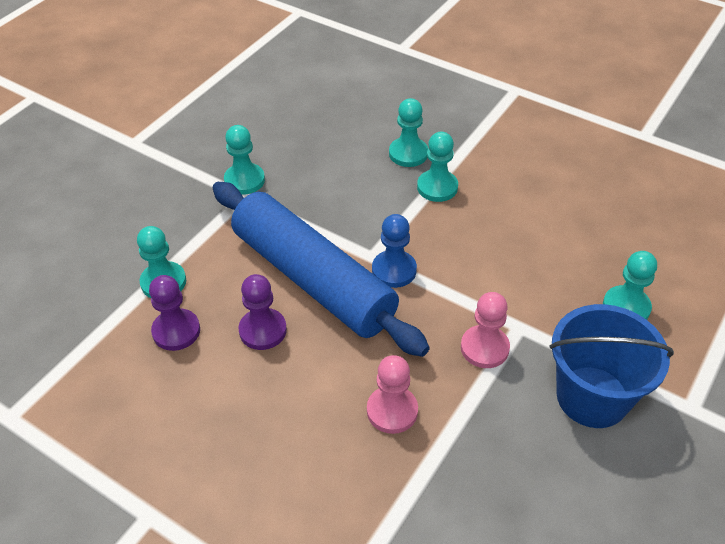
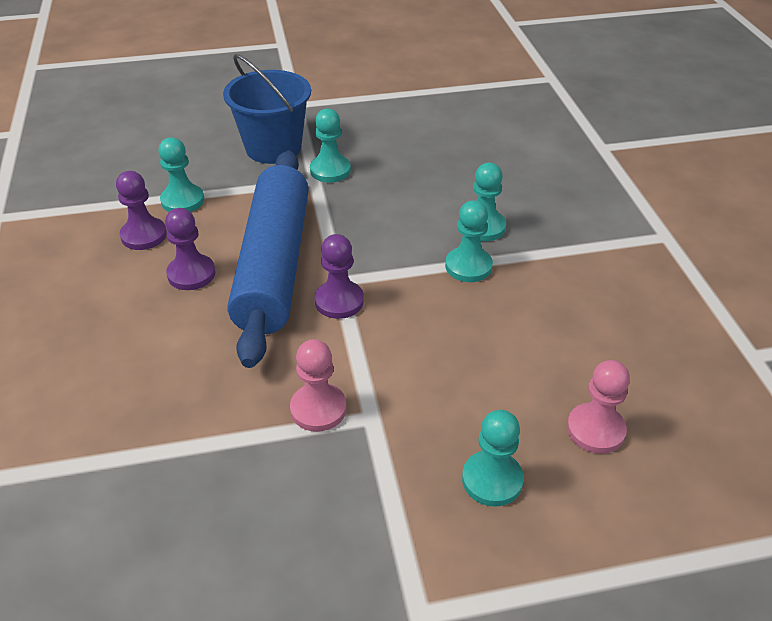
camera: 45 degrees right, 5 degrees down
(392, 411) = (186, 394): pink pawn -> pink pawn (595, 430)
(394, 270) = (339, 301): blue pawn -> purple pawn
(592, 397) = (345, 521): blue bucket -> blue bucket (273, 148)

